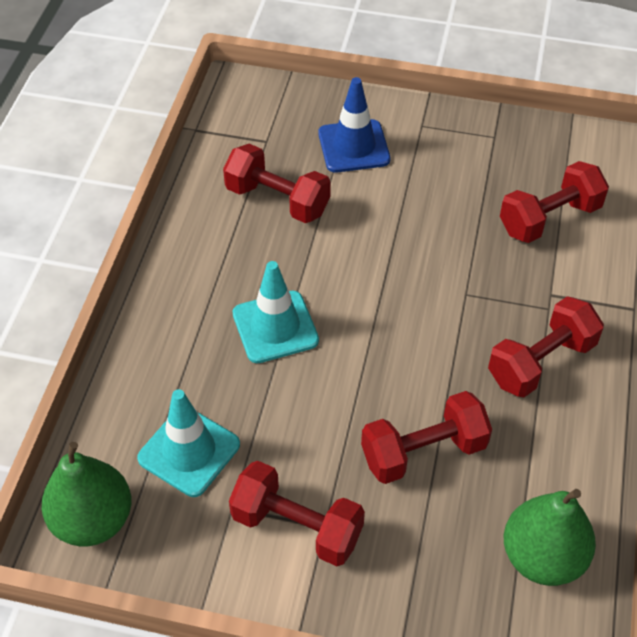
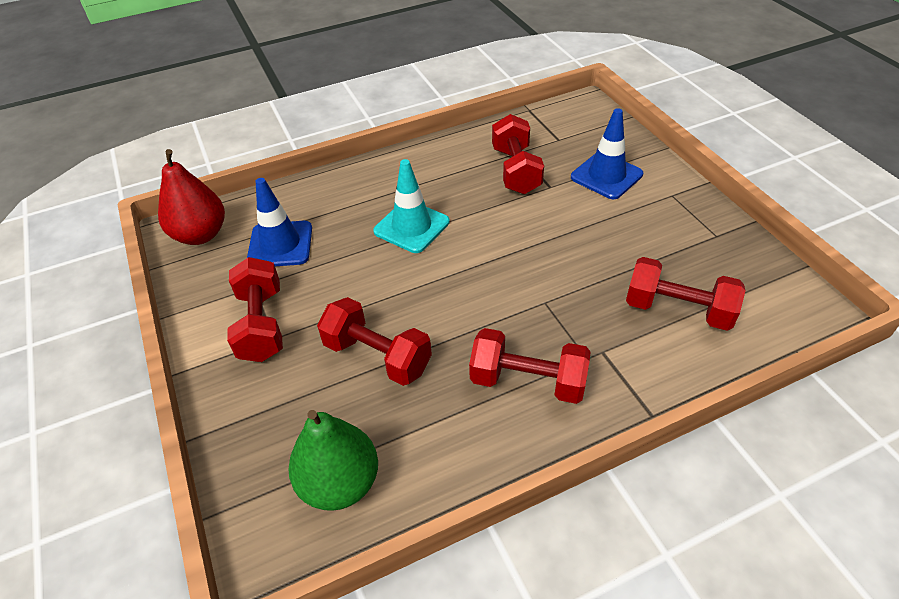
camera: 55 degrees right, 5 degrees down
(93, 520) = (200, 235): green pear -> red pear
(189, 451) = (280, 244): turquoise traffic cone -> blue traffic cone

